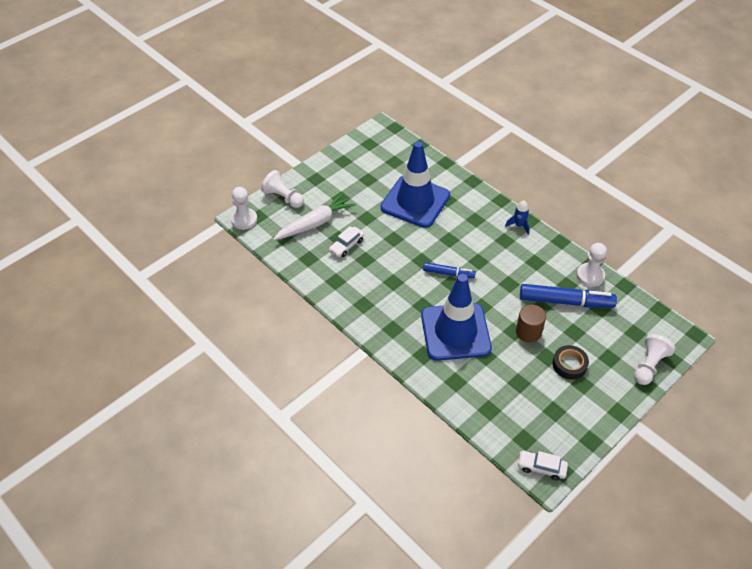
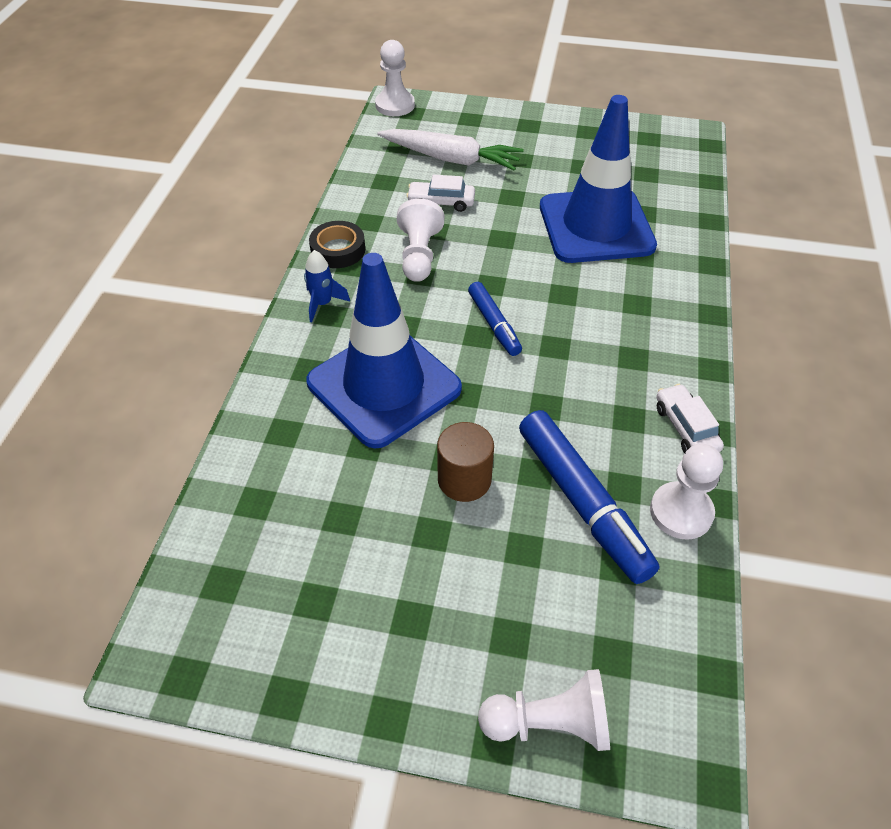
camera: 55 degrees right, 0 degrees up
(283, 197) = (465, 116): white pawn -> white pawn (419, 255)
(519, 225) = (685, 360): blue rocket -> blue rocket (322, 304)
(541, 467) = (173, 639): white car -> white car (686, 428)
(569, 364) = (440, 576): black tape -> black tape (338, 250)

